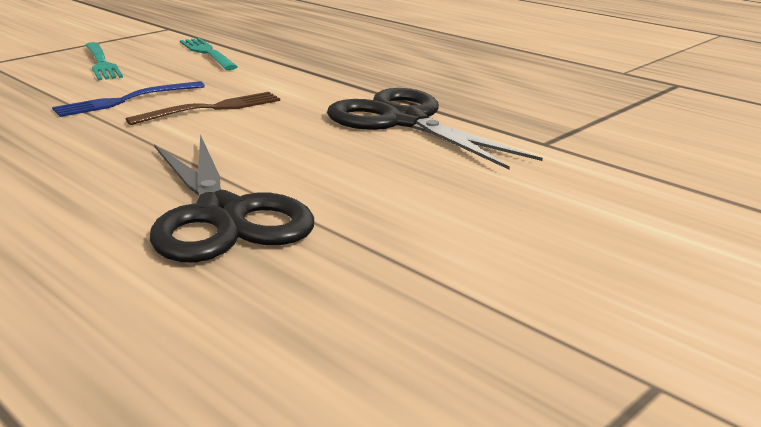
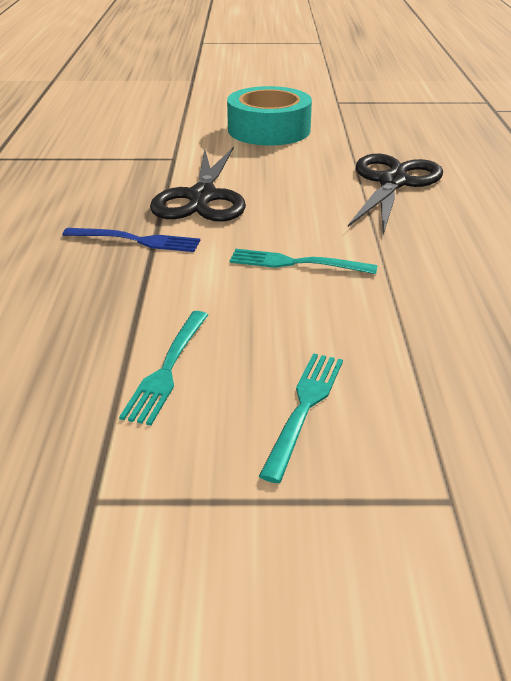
camera: 135 degrees left, 10 degrees up
(124, 101) = (351, 307): blue fork -> blue fork (137, 240)
(212, 108) = (295, 263): brown fork -> turquoise fork
(565, 231) = (269, 130): none -> turquoise tape

